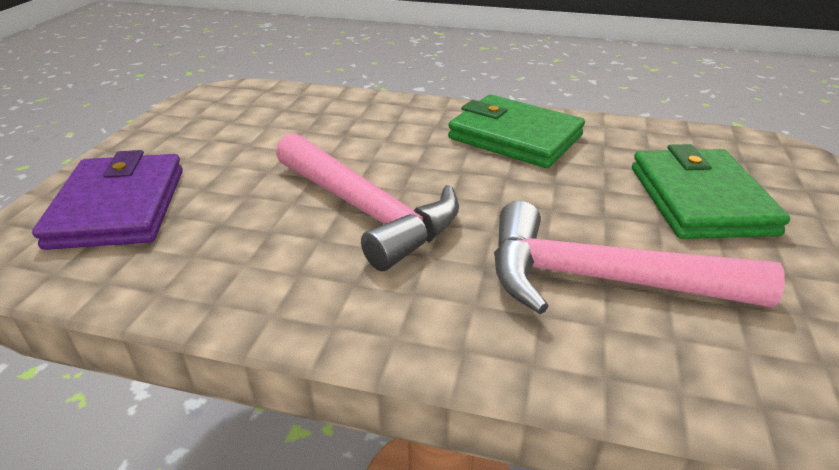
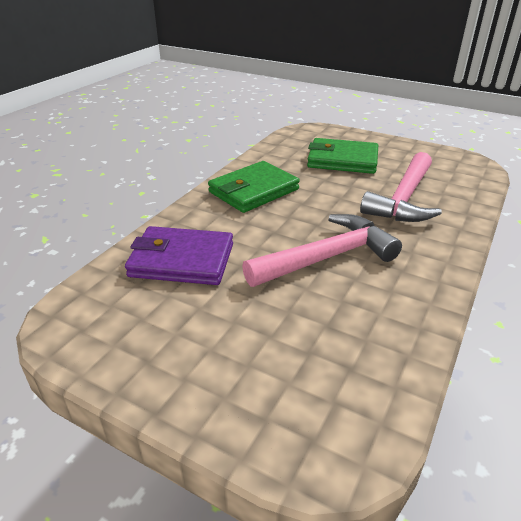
camera: 75 degrees left, 0 degrees up
(118, 207) = (285, 390): purple wallet -> purple wallet (182, 260)

